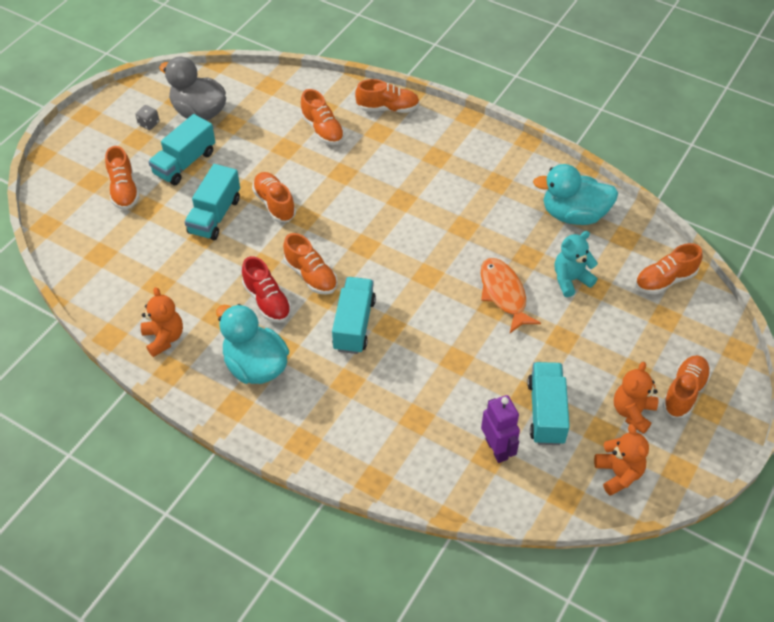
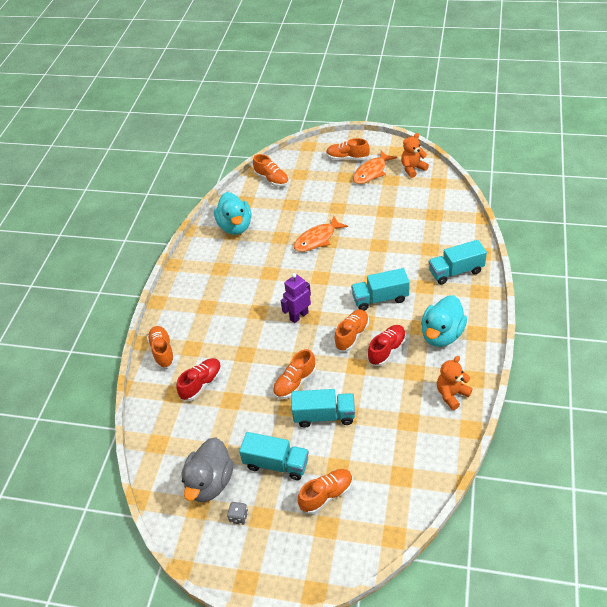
camera: 105 degrees left, 5 degrees down
(322, 129) = (201, 384): orange shoe -> red shoe
(497, 449) = (427, 213): purple robot -> purple robot (299, 316)
(546, 412) = (392, 201): turquoise truck -> turquoise truck (456, 271)
(571, 280) = (291, 215): turquoise teddy bear -> none
(632, 412) = (371, 172): orange teddy bear -> orange fish

